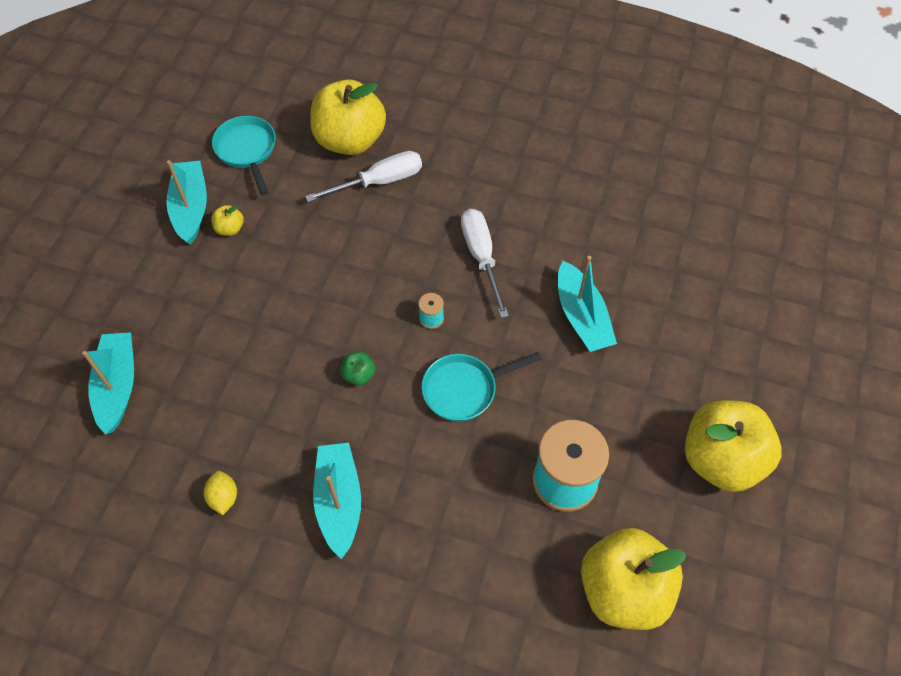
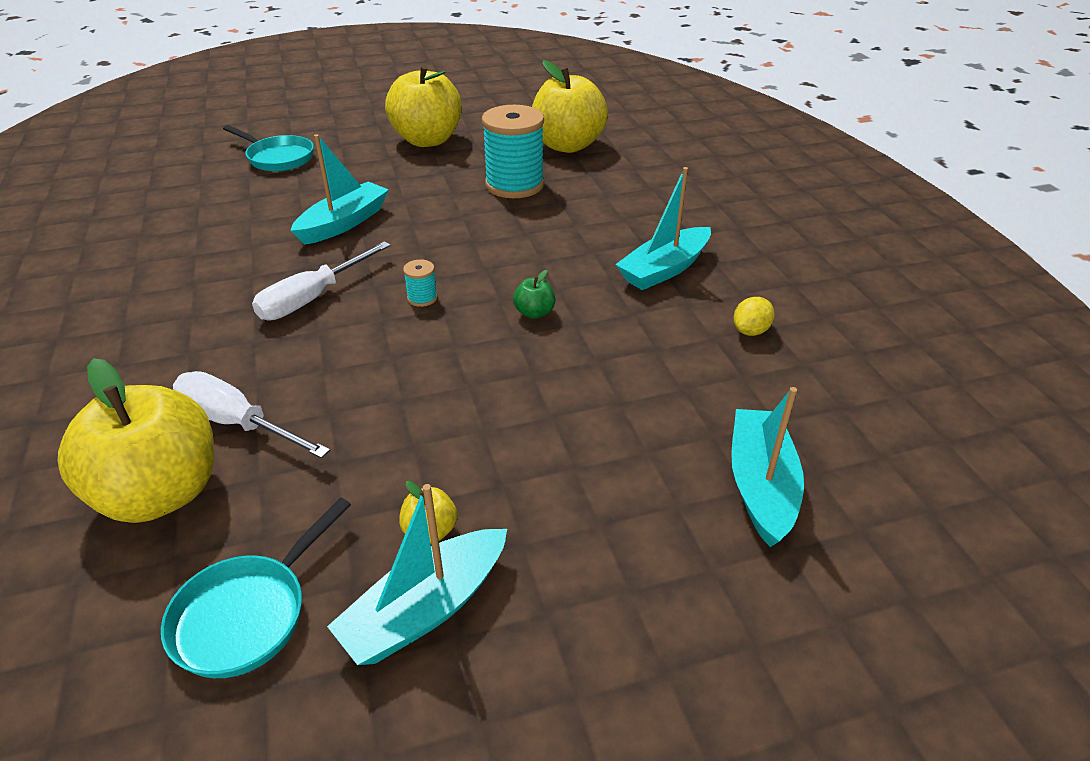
camera: 125 degrees left, 20 degrees down
(117, 386) = (760, 485): turquoise boat -> turquoise boat turned 135 degrees clockwise
(464, 389) = (483, 251): turquoise pan -> turquoise pan (278, 158)

